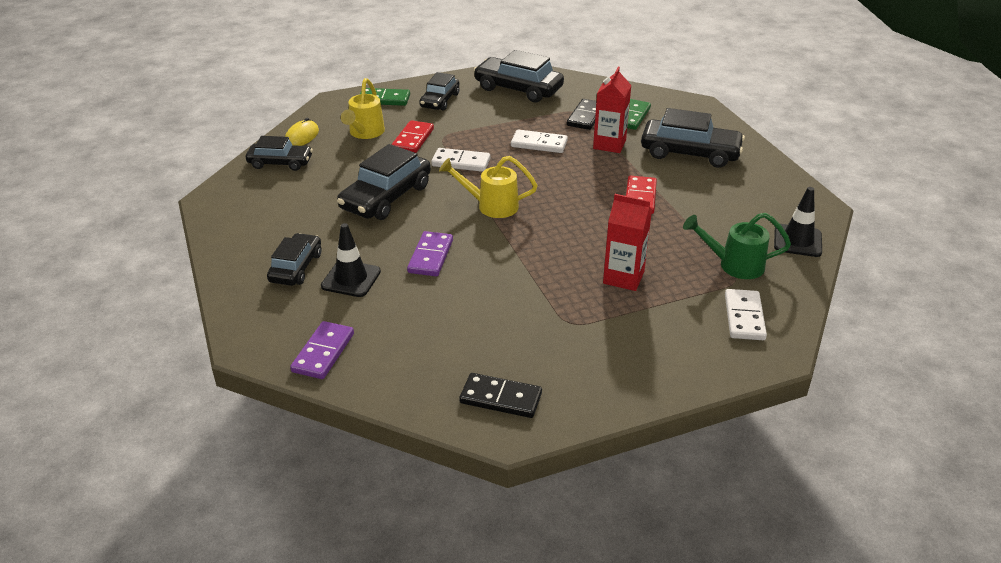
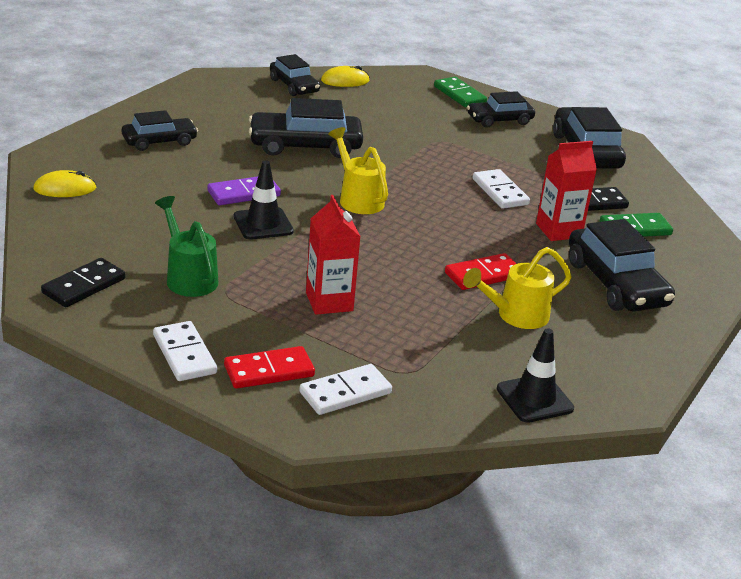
camera: 50 degrees right, 5 degrees down
(323, 352) = (65, 188): purple domino -> yellow mouse
(351, 279) = (171, 169): black traffic cone -> black traffic cone (263, 224)
(365, 133) = (391, 105): yellow watering can -> yellow watering can (516, 315)
(413, 139) = (413, 128): red domino -> red domino (269, 371)
(461, 162) = (409, 162): white domino -> white domino (184, 354)
(501, 398) = (84, 286): black domino -> black domino turned 60 degrees clockwise
(734, 265) = (432, 365): green watering can -> green watering can (189, 277)

